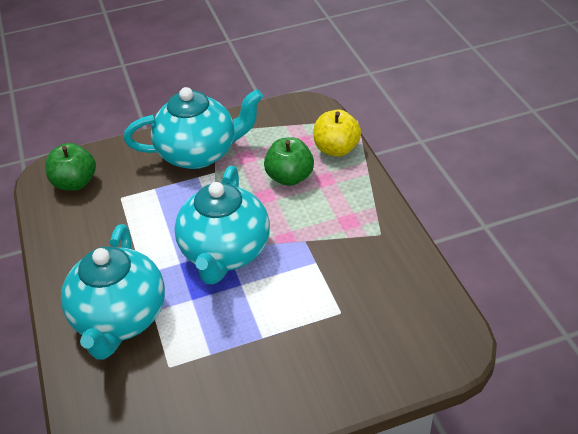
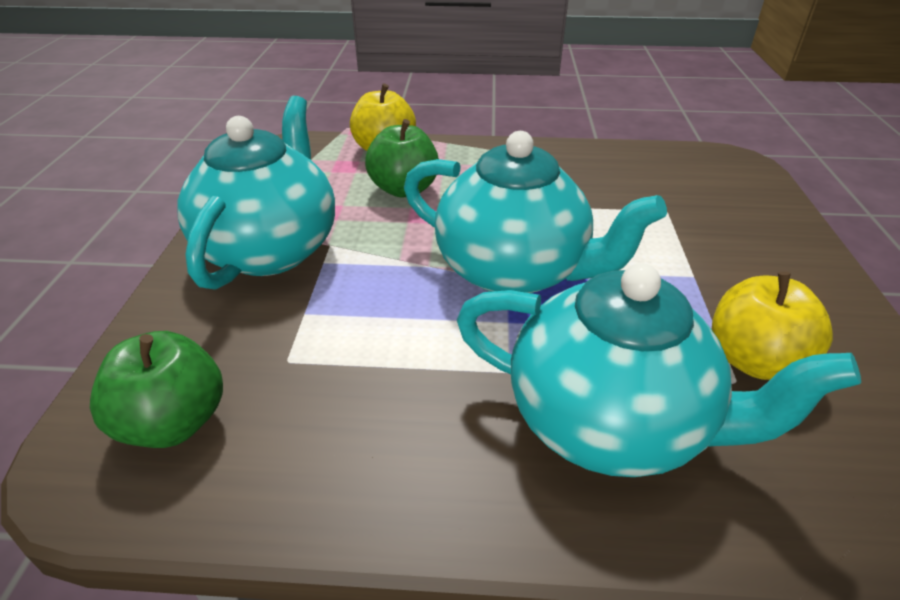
camera: 70 degrees left, 5 degrees down
(189, 372) = (753, 360): none -> yellow apple

